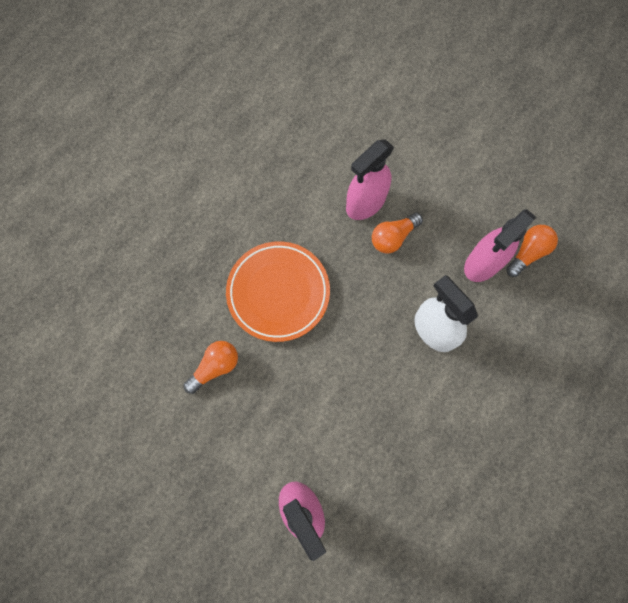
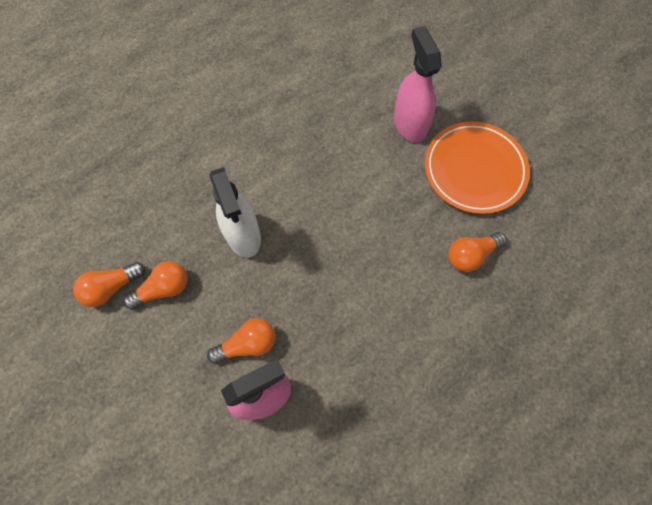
camera: 165 degrees left, 5 degrees down
(278, 292) = (392, 314): orange plate -> orange plate (474, 170)
(483, 263) = (163, 289): pink spray bottle -> orange light bulb

